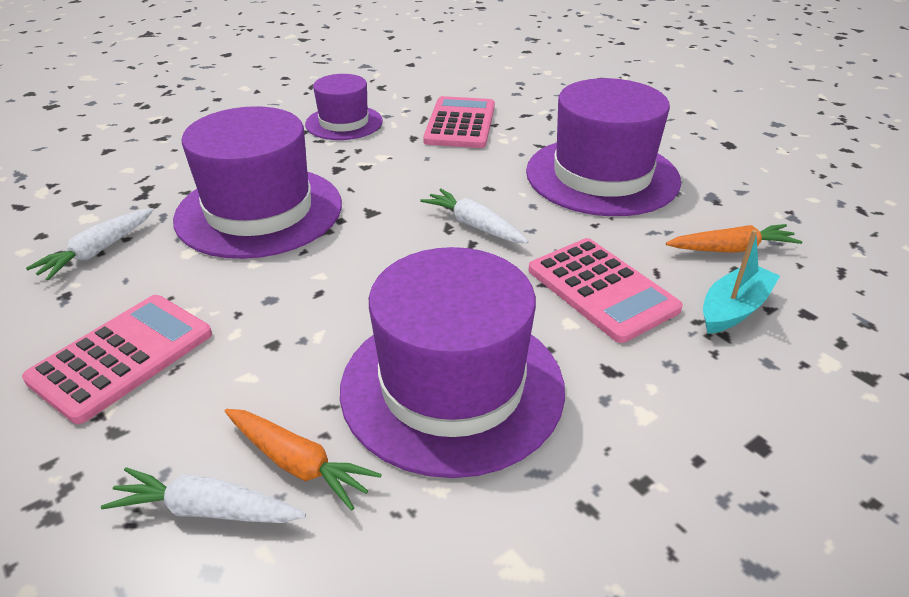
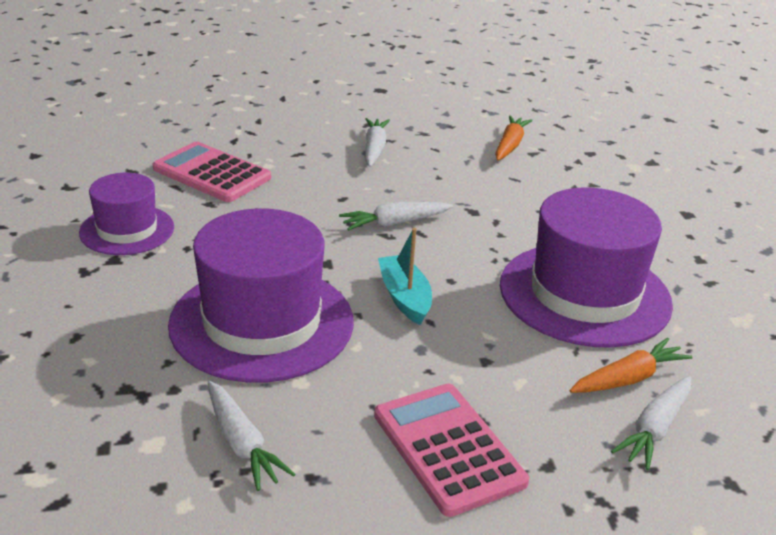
camera: 65 degrees left, 5 degrees down
(601, 289) = (519, 204): pink calculator -> none
(602, 176) = (374, 149): purple hat -> white carrot
(734, 309) = (571, 171): turquoise boat -> turquoise boat (404, 297)

